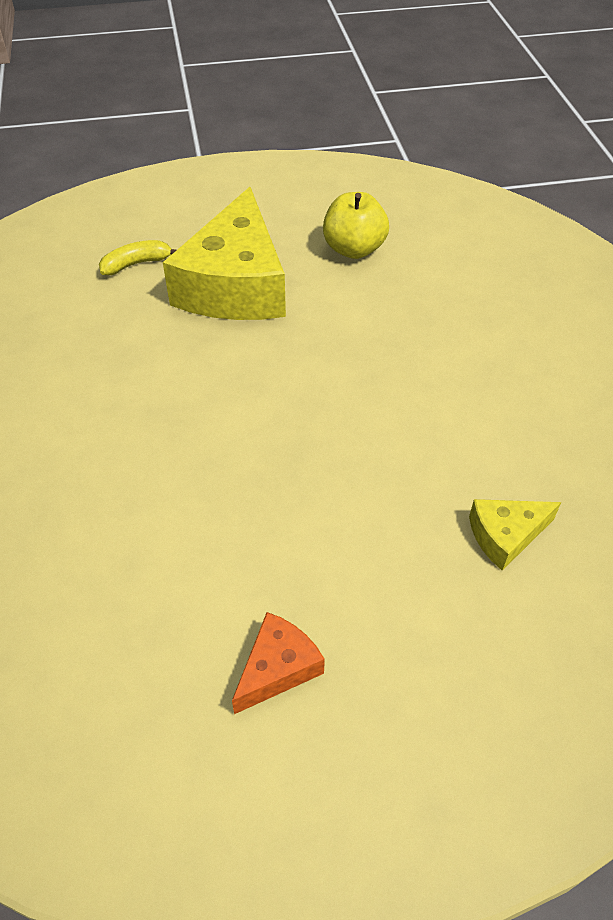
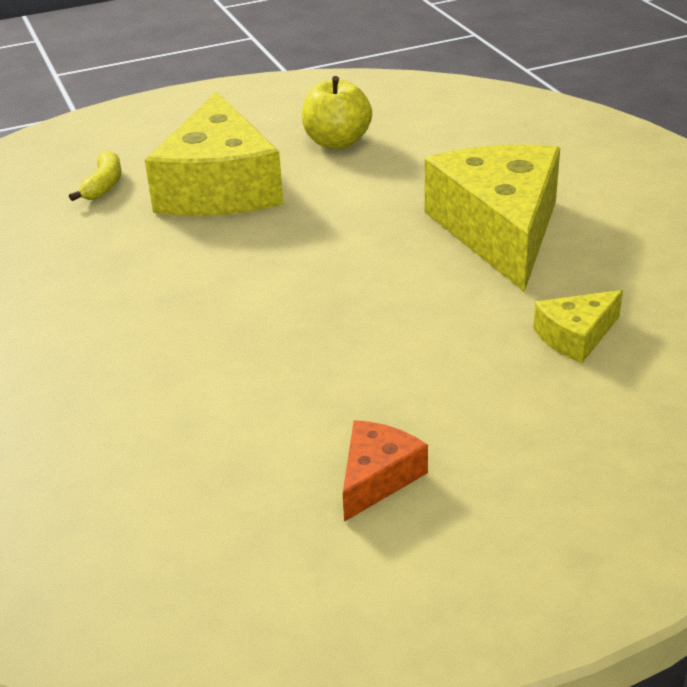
camera: 10 degrees left, 15 degrees down
(136, 264) = (104, 185): yellow banana -> yellow banana turned 135 degrees clockwise
(472, 387) = (499, 230): none -> yellow cheese

